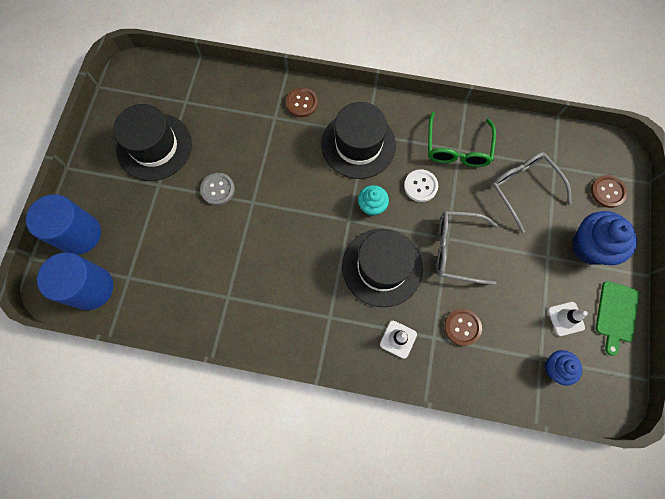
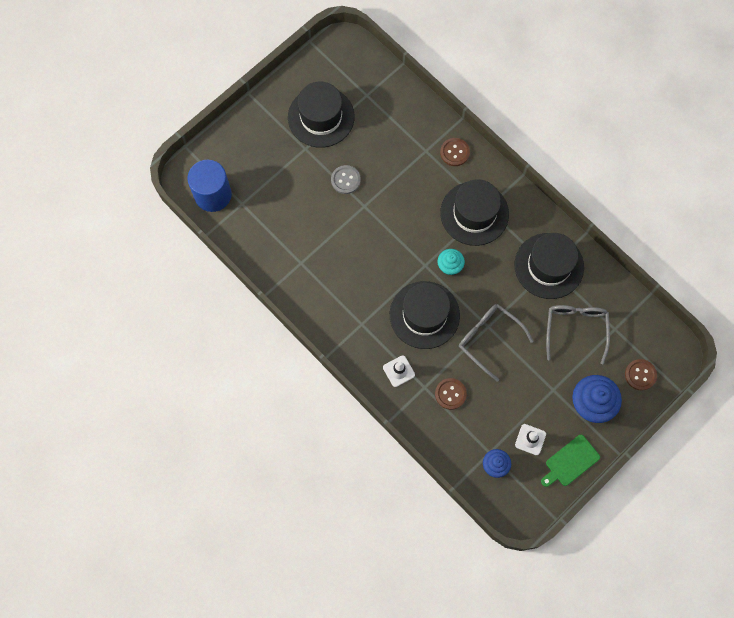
camera: 35 degrees right, 0 degrees up
(80, 234) = (228, 150): blue cylinder -> none
(420, 186) = (498, 275): white button -> none
(457, 148) = (549, 266): green glasses -> black hat

